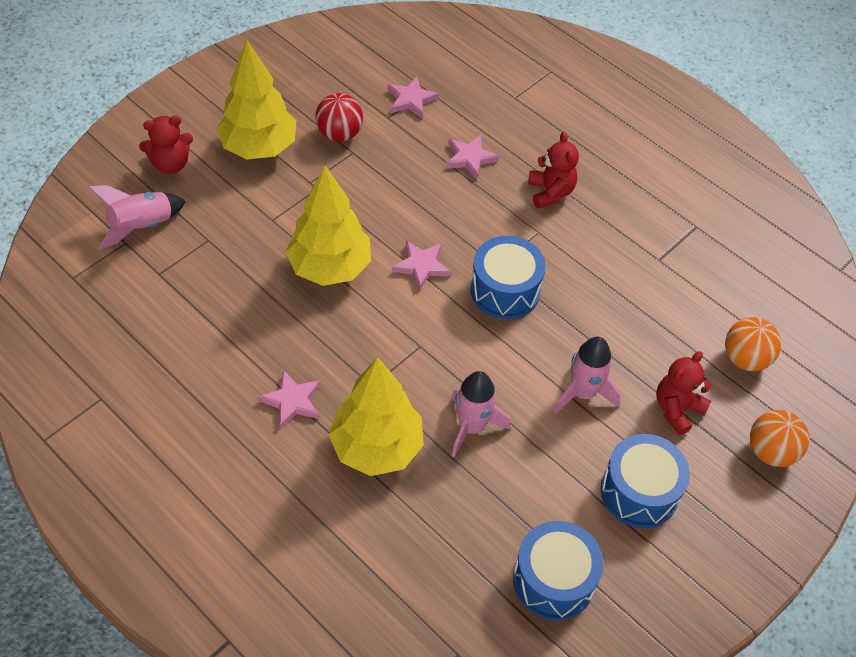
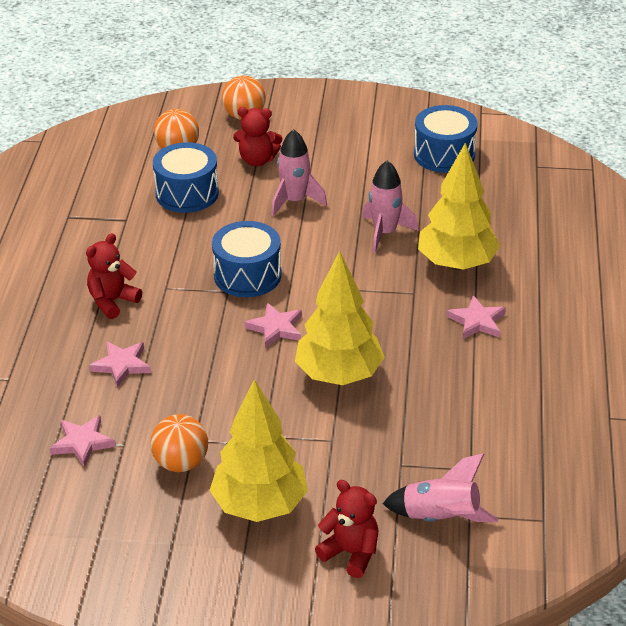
camera: 125 degrees left, 15 degrees down
(339, 134) = (181, 463): red ball -> orange ball
(639, 492) = (341, 150): blue drum -> blue drum (187, 193)

